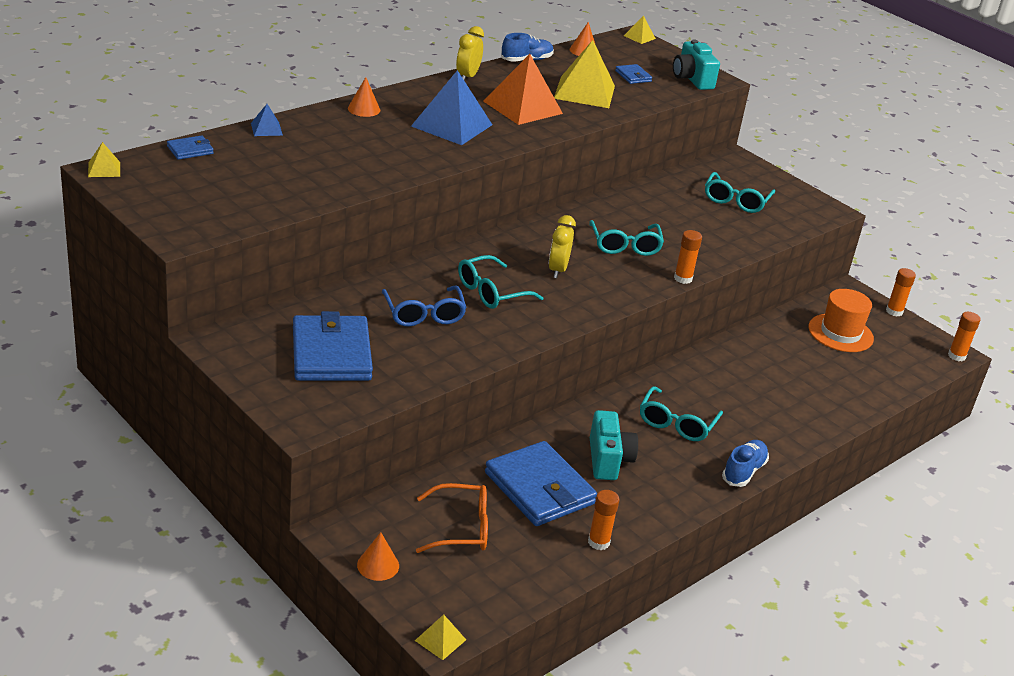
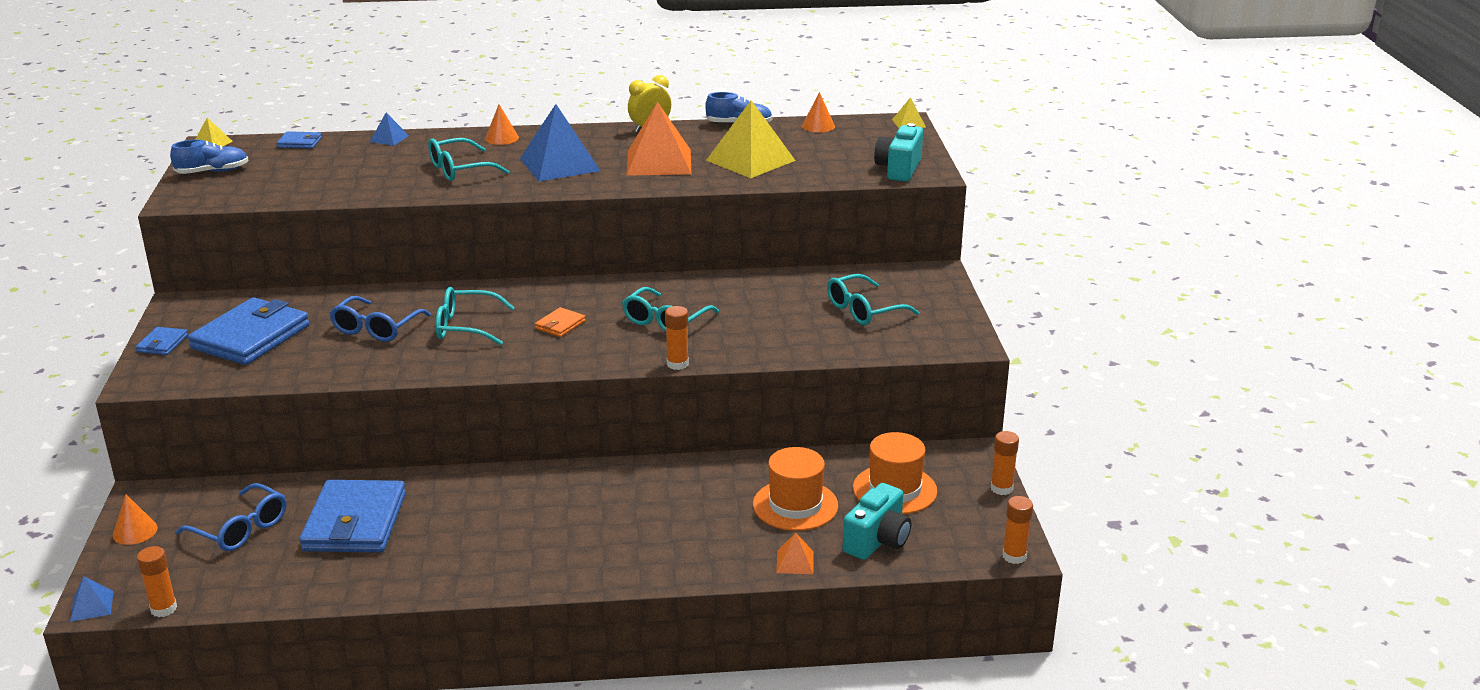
camera: 40 degrees right, 5 degrees down
(440, 640) = (92, 606): yellow pyramid -> blue pyramid
(461, 528) = (240, 529): orange glasses -> blue glasses
(557, 270) = (560, 325): yellow clock -> orange wallet
(598, 542) = (336, 585): orange glue stick -> orange glue stick (164, 609)
(608, 460) = (454, 521): turquoise camera -> turquoise camera (877, 540)
(633, 76) = (833, 156): blue wallet -> blue wallet (162, 344)
(677, 423) = (571, 513): turquoise glasses -> turquoise glasses (460, 170)
(744, 471) = (572, 579): blue shoe -> blue shoe (213, 172)
(801, 365) = (795, 505): none -> orange hat
(852, 406) = (795, 562): none -> orange pyramid

